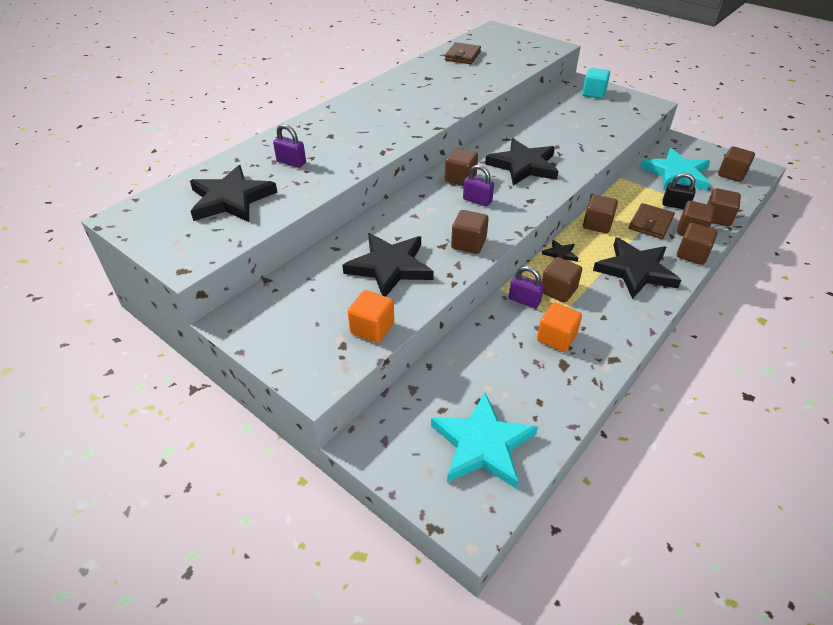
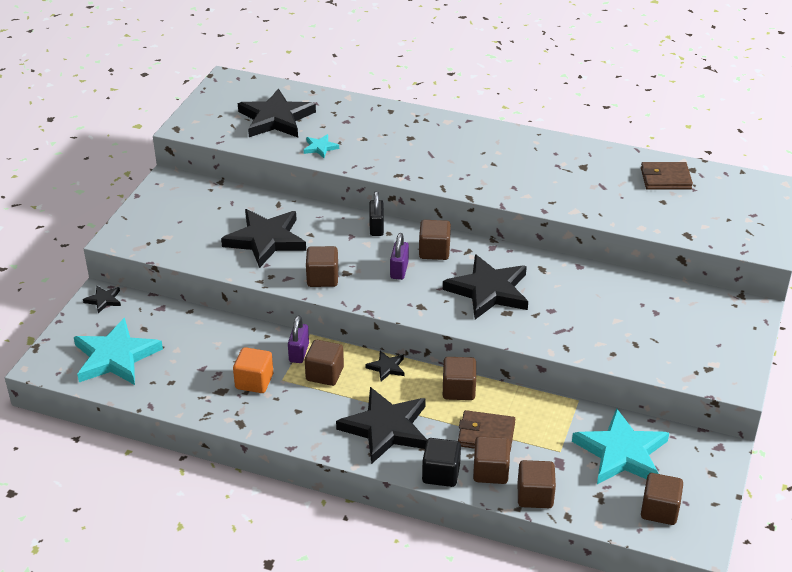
camera: 70 degrees right, 5 degrees down
(291, 162) = (349, 130): purple padlock -> none
(306, 183) = (320, 148): none -> turquoise star
(372, 328) = (184, 250): orange cube -> none
(374, 439) = (103, 300): none -> black star
(593, 93) = (723, 325): turquoise cube -> none
(675, 205) = (541, 455): black padlock -> black padlock (376, 228)
(692, 254) = (441, 474): brown cube -> black cube

